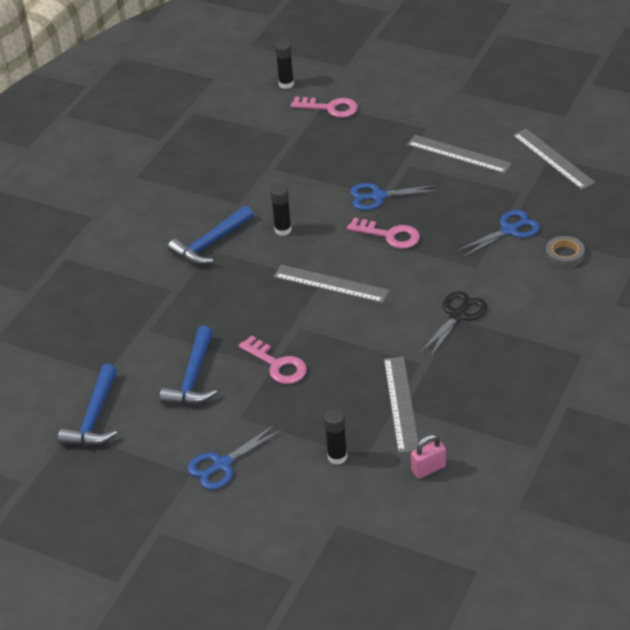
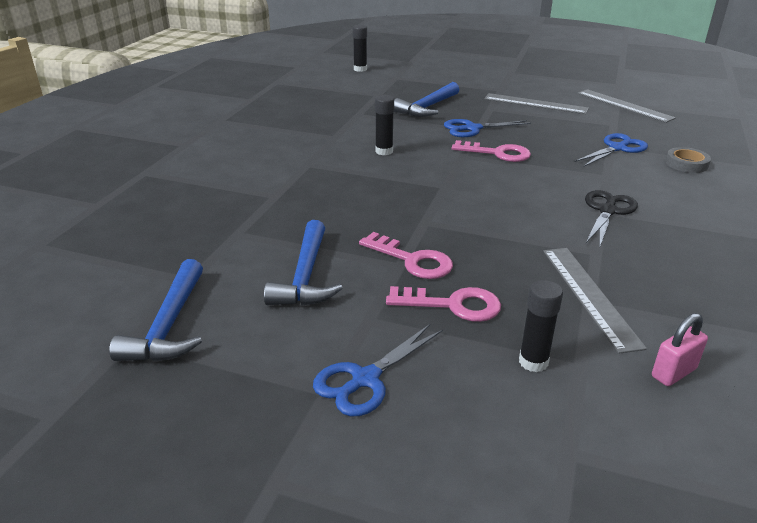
camera: 10 degrees left, 10 degrees down
(210, 243) = (308, 162): blue hammer -> blue hammer (427, 107)
(330, 108) = (404, 80): pink key -> pink key (453, 305)
(331, 284) = (450, 189): grey ruler -> none

